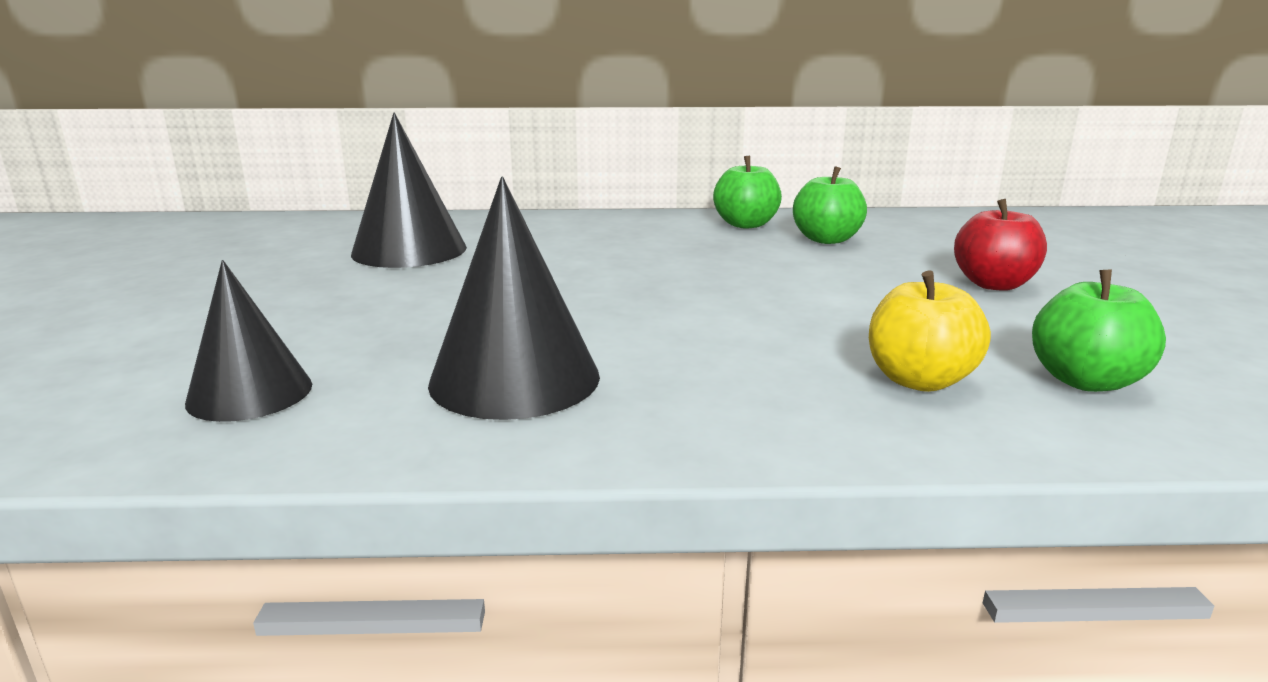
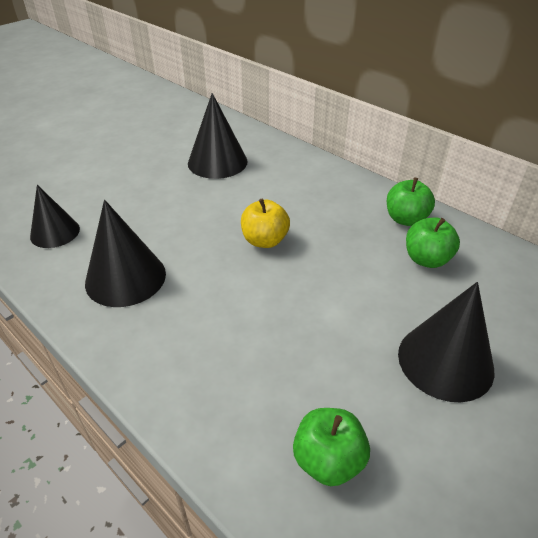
camera: 45 degrees right, 20 degrees up
(919, 380) = (255, 394): yellow apple -> yellow apple (265, 240)
(993, 284) = (445, 361): red apple -> black cone

